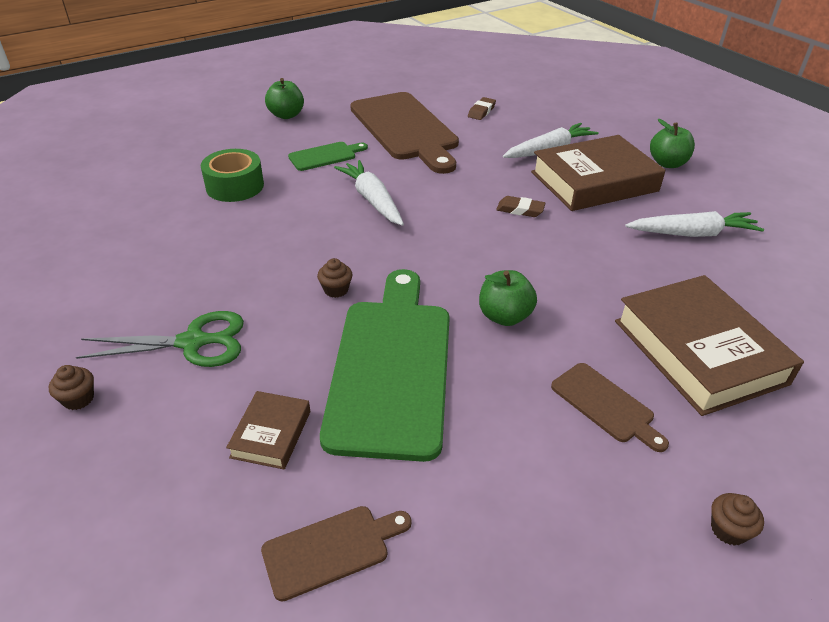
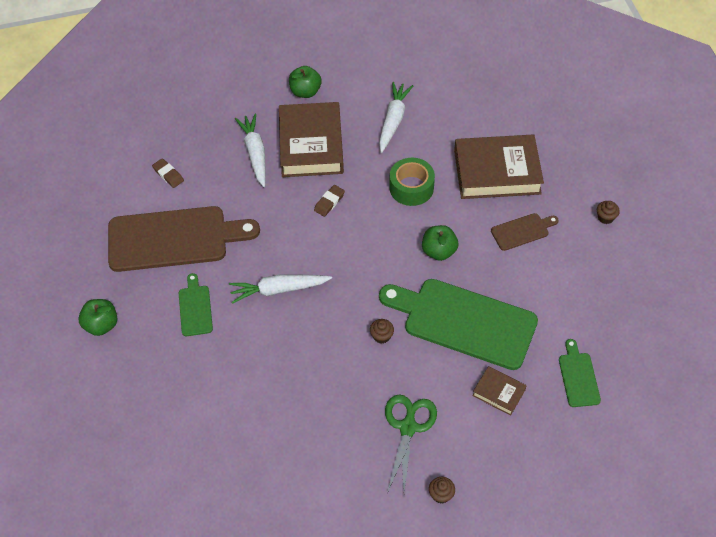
camera: 70 degrees left, 15 degrees up
(235, 186) = (217, 382): green tape -> green tape (411, 188)
(331, 550) = (578, 377): brown cutting board -> green cutting board

